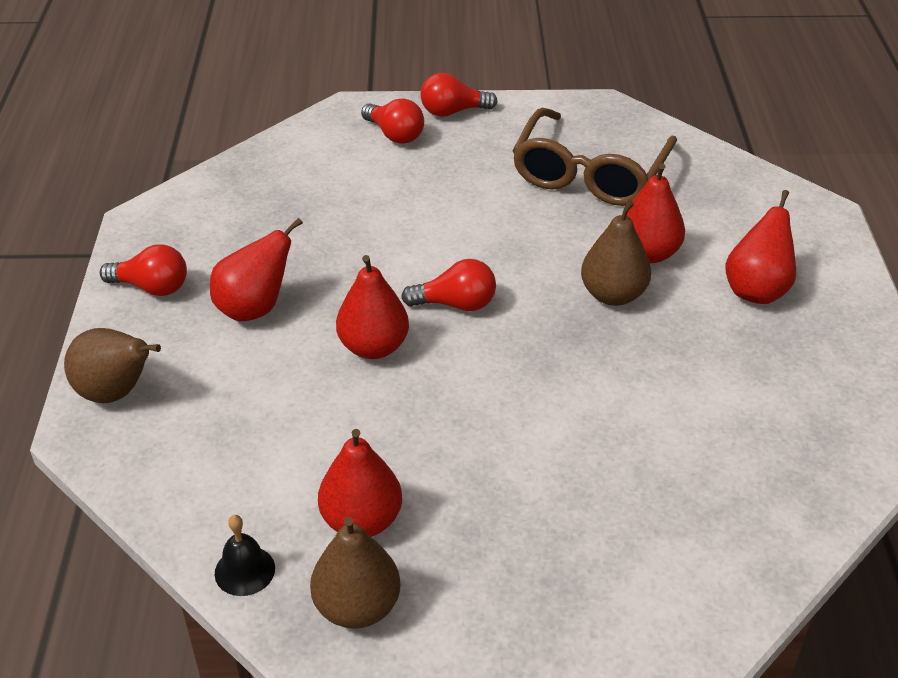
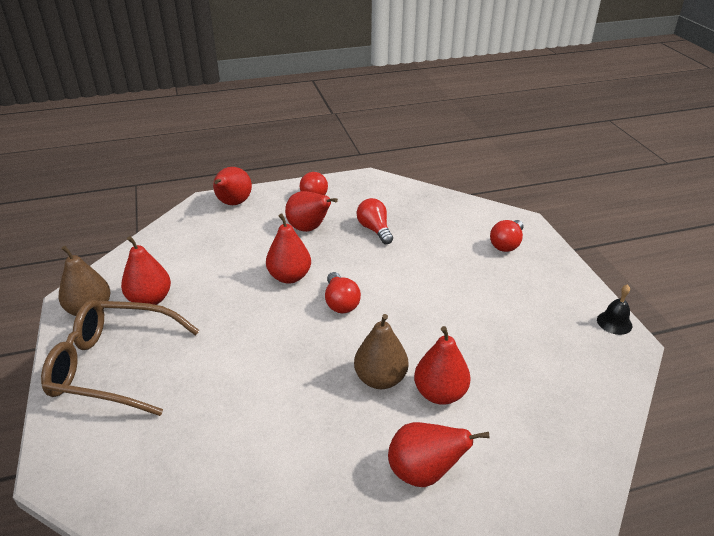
camera: 75 degrees right, 5 degrees down
(116, 393) = (233, 203): brown pear -> red pear
(244, 570) = (116, 268): black bell -> black bell (614, 322)
(453, 112) = (554, 264): red light bulb -> red light bulb (374, 230)
(590, 173) = (526, 346): brown glasses -> brown glasses (114, 366)

